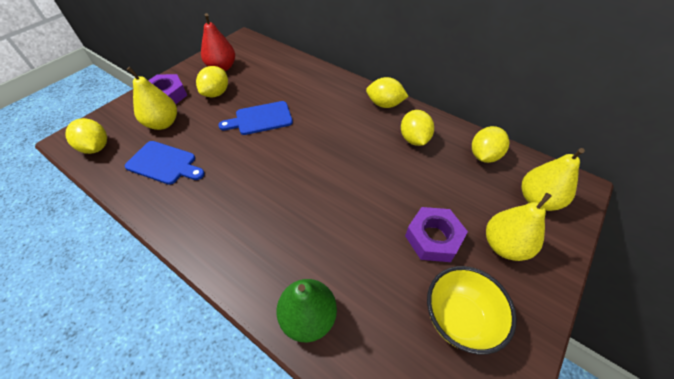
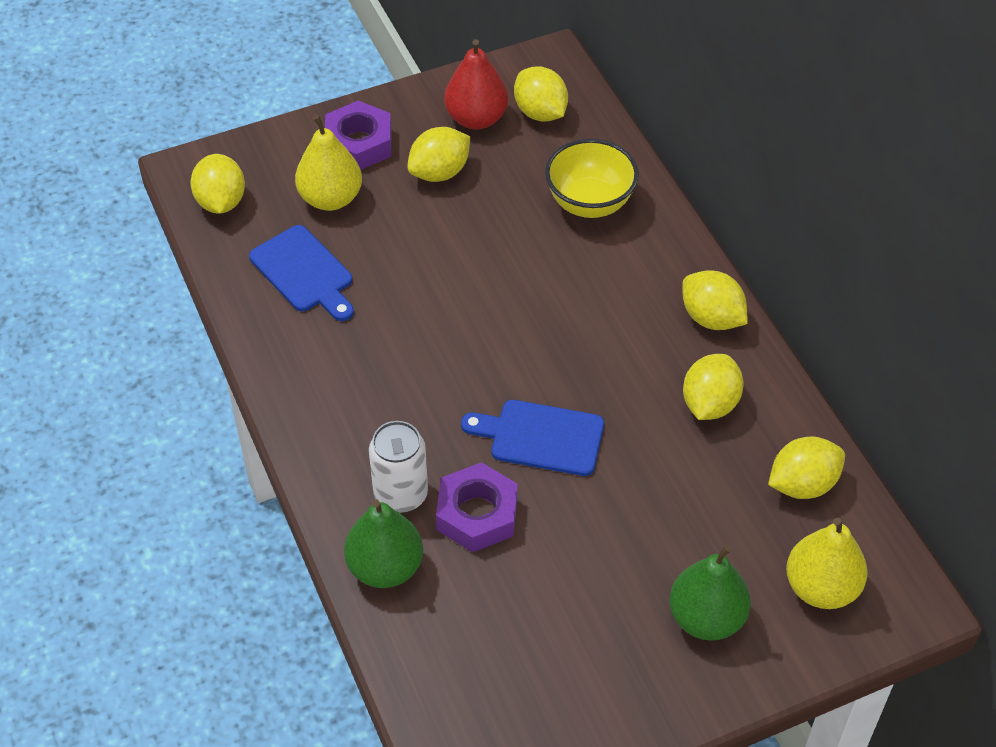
camera: 30 degrees right, 0 degrees up
(251, 56) = (540, 112): none -> yellow lemon
(260, 119) = (484, 255): blue cutting board -> blue cutting board (541, 437)
(290, 262) = (401, 494): none -> white can
(433, 238) = (613, 559): purple nut -> purple nut (477, 514)
(458, 318) = (565, 662): yellow bowl -> yellow bowl (589, 203)
(504, 245) = (706, 618): yellow pear -> green pear

